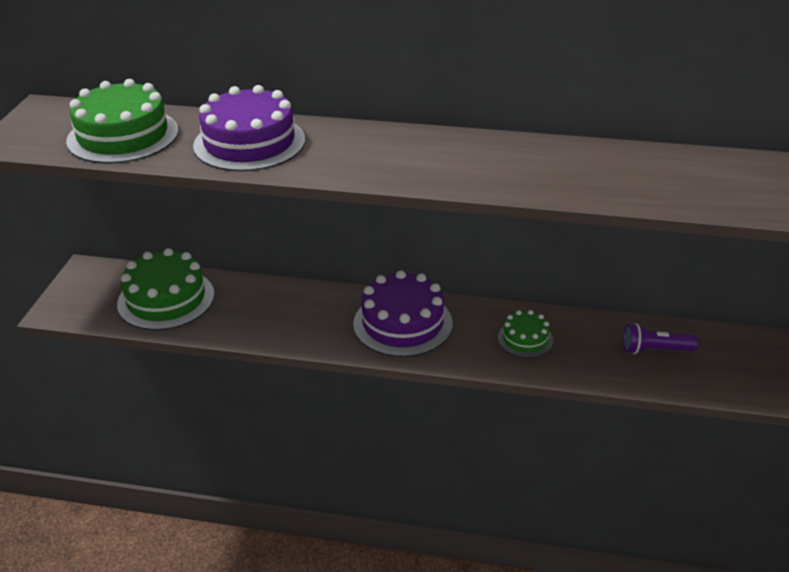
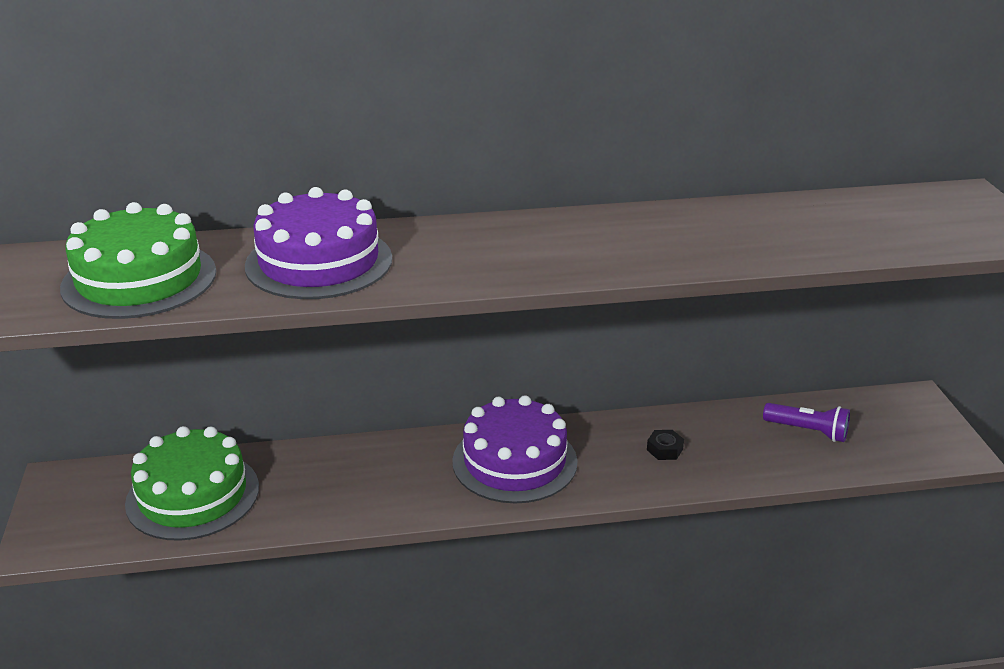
camera: 20 degrees left, 5 degrees down
(525, 339) = (664, 449): green cake -> black nut
(655, 350) = (808, 431): purple flashlight -> purple flashlight turned 135 degrees counterclockwise

